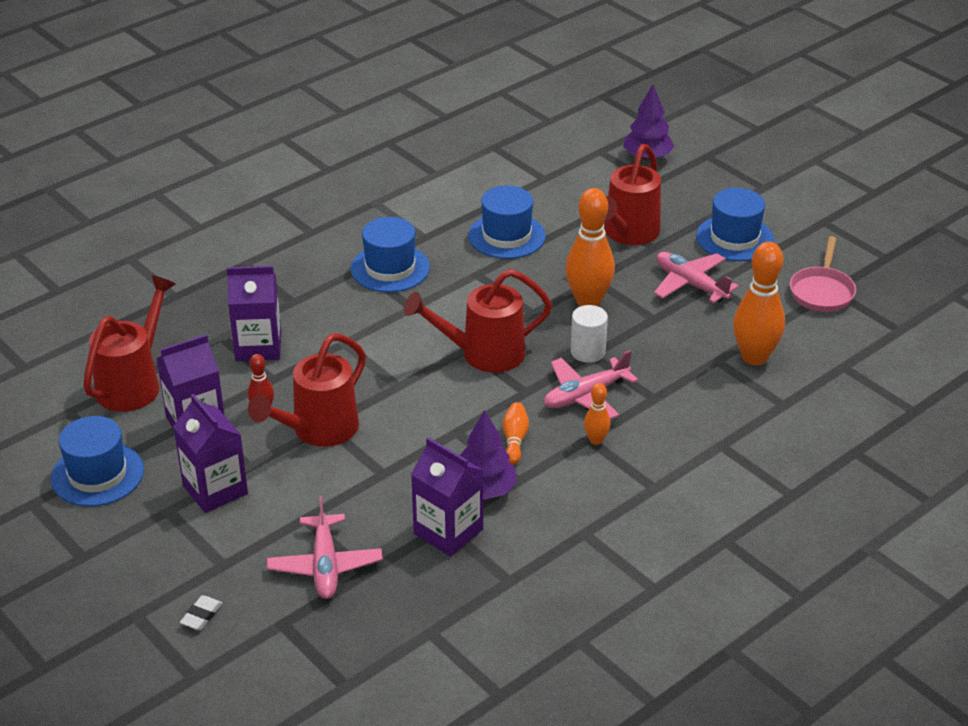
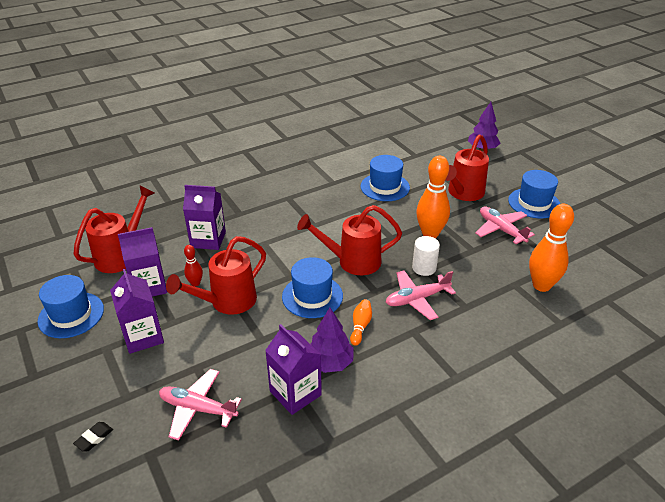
camera: 10 degrees right, 0 degrees up
(201, 615) = (94, 438): white eraser -> black eraser
(325, 565) = (198, 408): pink plane -> pink plane turned 105 degrees clockwise
(390, 268) = (306, 199): blue hat -> blue hat (312, 296)
(596, 440) = (419, 334): orange bowling pin -> none
(822, 291) = (592, 244): pink pan -> none

